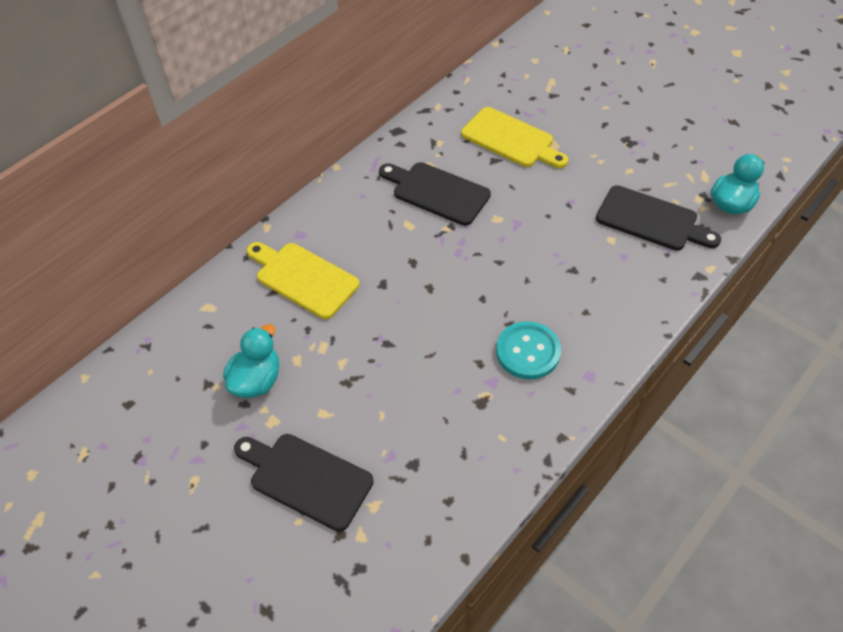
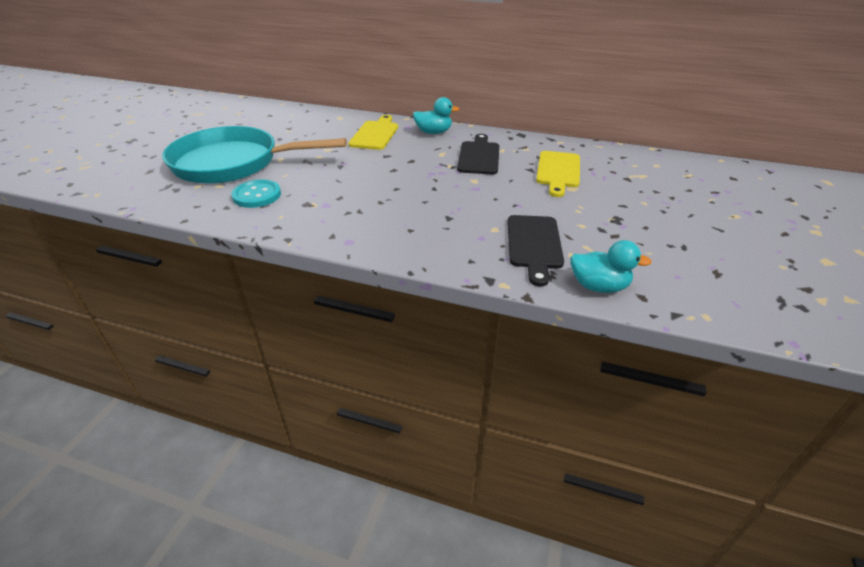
camera: 65 degrees right, 15 degrees down
(257, 380) = (296, 138): turquoise duck -> turquoise duck (433, 132)
(306, 479) = (234, 163): black cutting board -> turquoise pan
(528, 351) = (358, 213): turquoise button -> turquoise button (257, 195)

